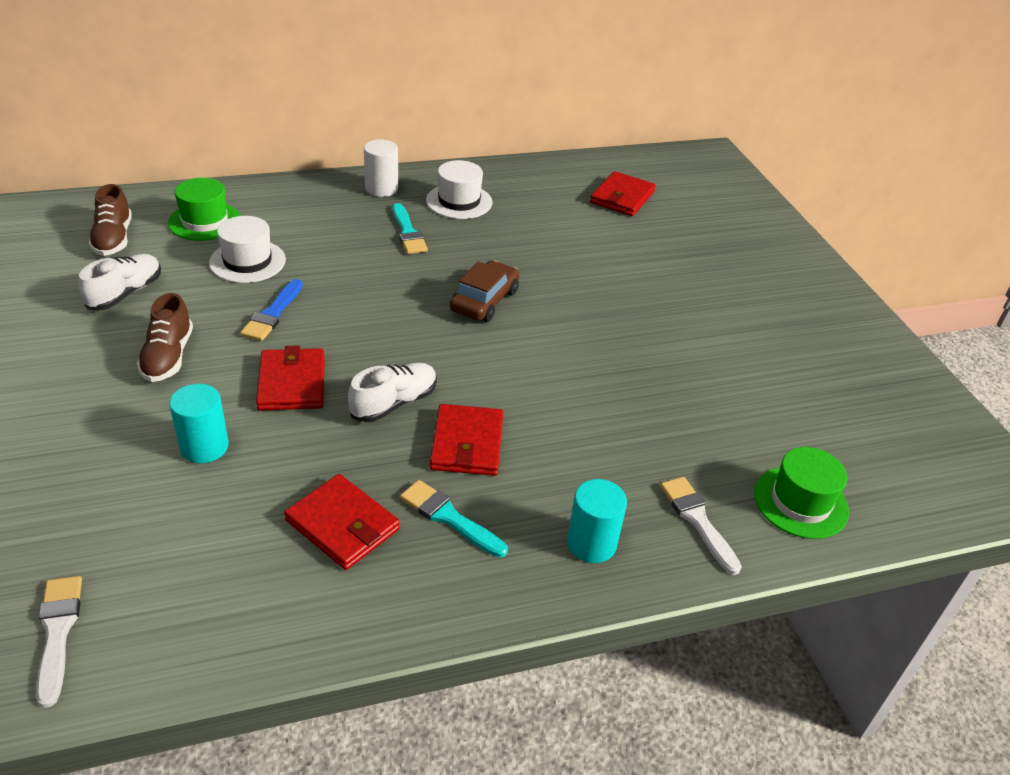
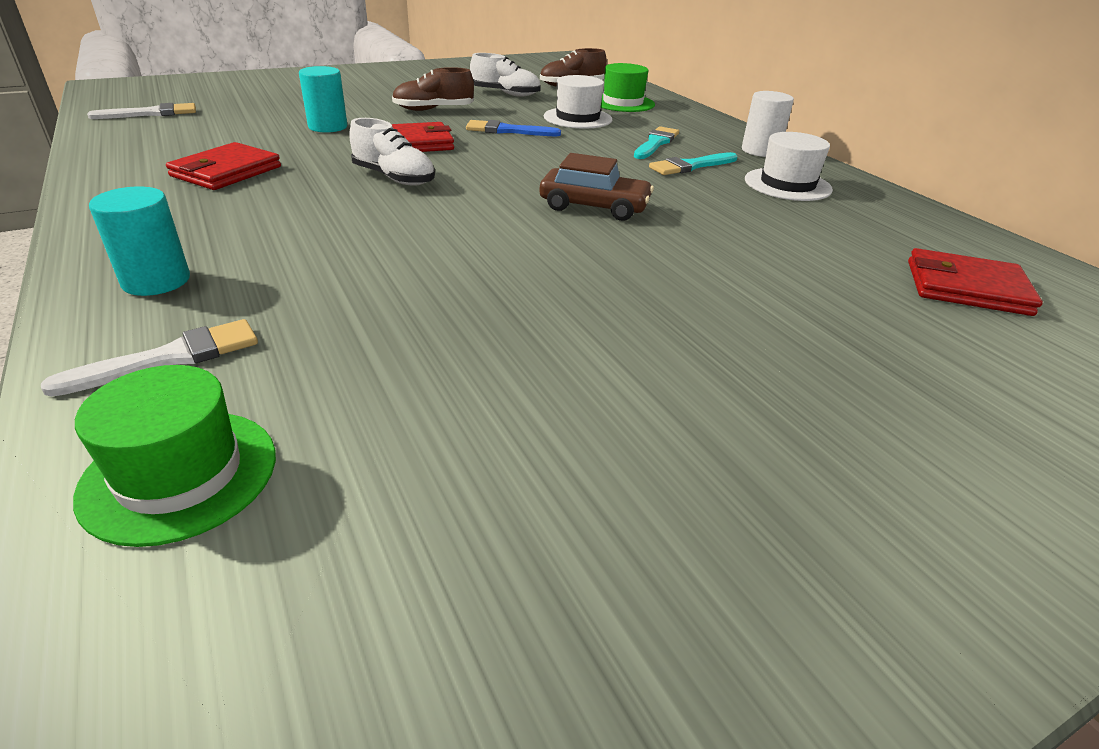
camera: 80 degrees right, 5 degrees down
(449, 517) = (223, 209): turquoise brush -> turquoise brush (656, 143)
(467, 444) = (335, 211): red wallet -> none

